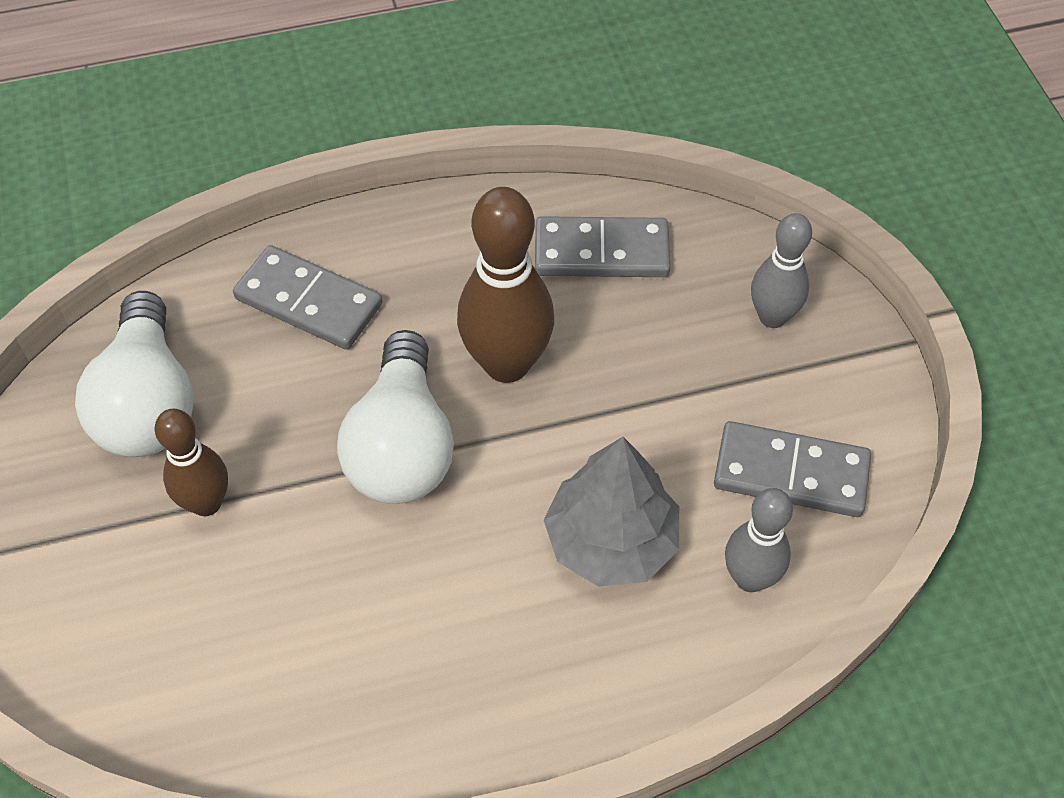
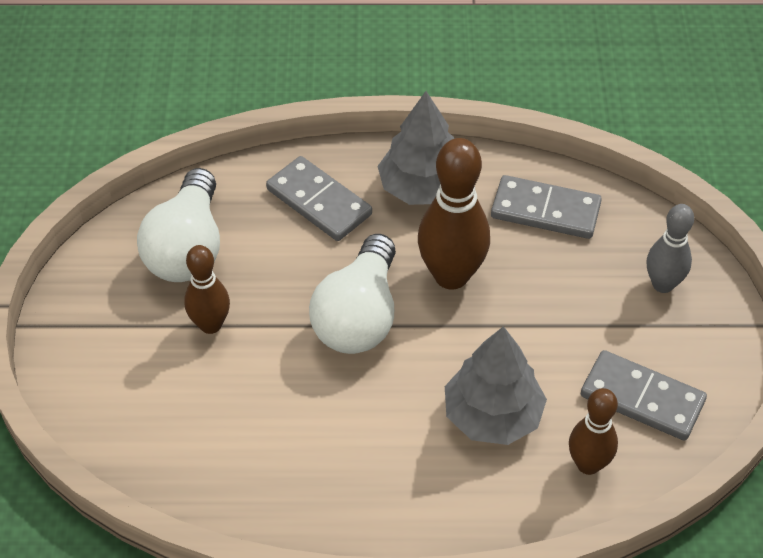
camera: 15 degrees right, 5 degrees down
(438, 254) = (422, 188): none -> grey tree
(750, 578) = (588, 464): grey bowling pin -> brown bowling pin

